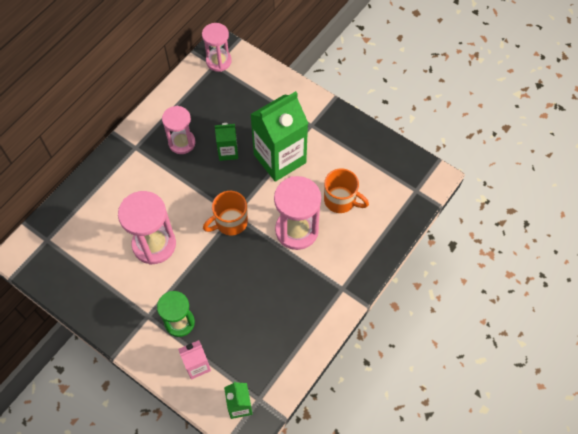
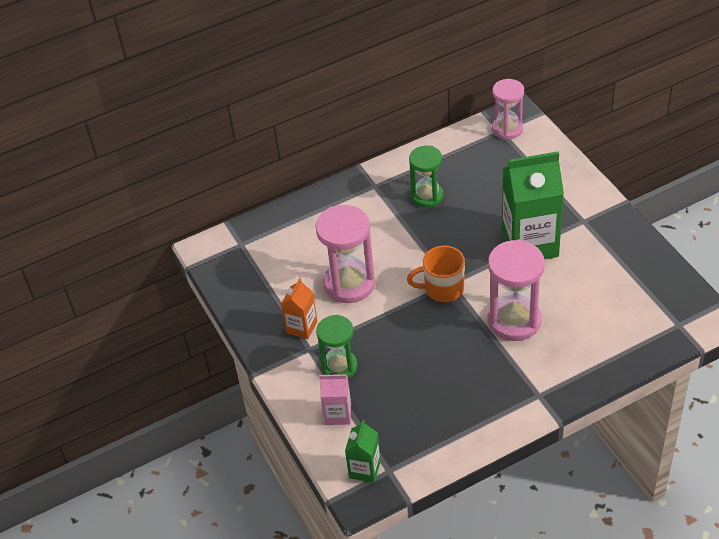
camera: 30 degrees right, 15 degrees down
(133, 298) = (301, 327): none -> orange carton
(182, 143) = (427, 196): pink hourglass -> green hourglass
(228, 152) = (474, 219): green carton -> none
(341, 200) = (581, 307): orange mug -> none

